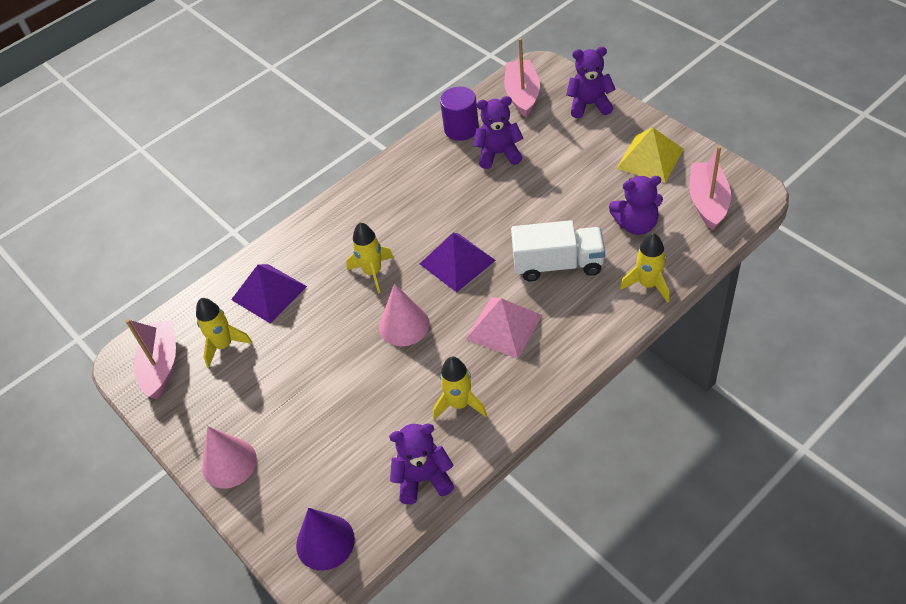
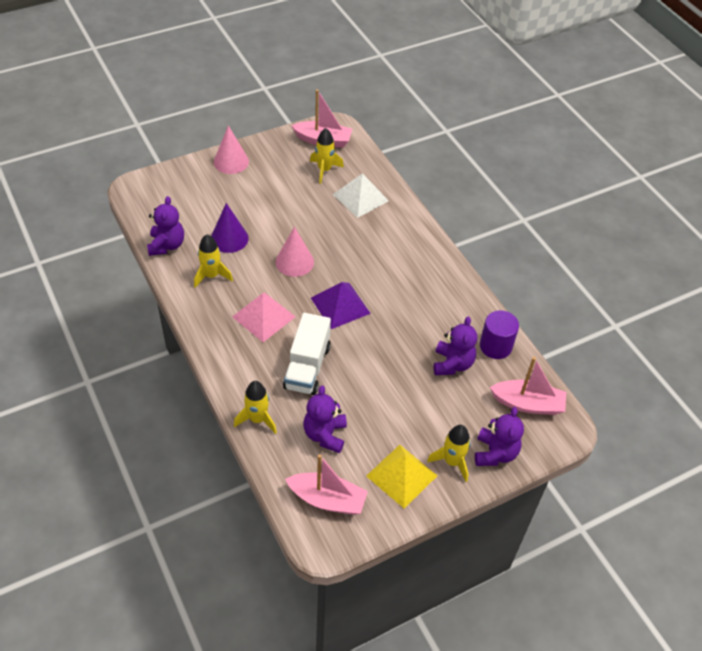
camera: 95 degrees right, 0 degrees up
(269, 292) = (360, 197): purple pyramid -> white pyramid
(325, 542) = (152, 194): purple cone -> purple cone (229, 238)
(373, 272) = (353, 255): yellow rocket -> yellow rocket (452, 462)

